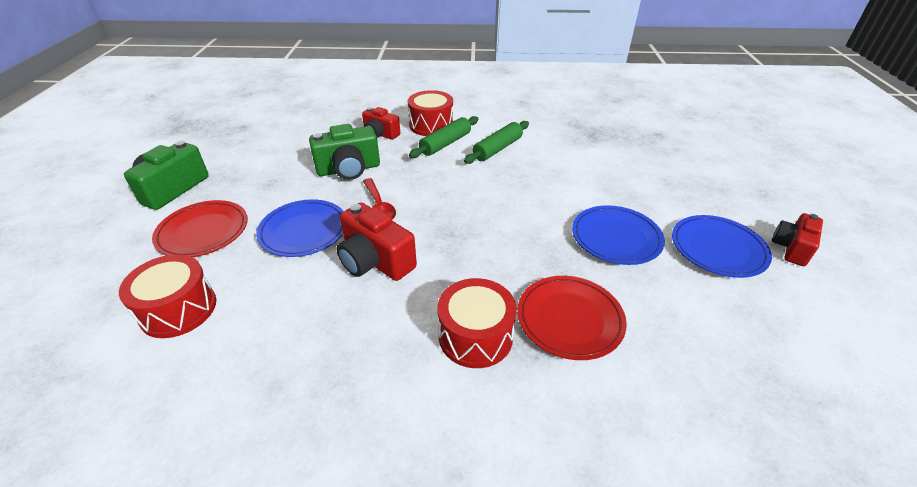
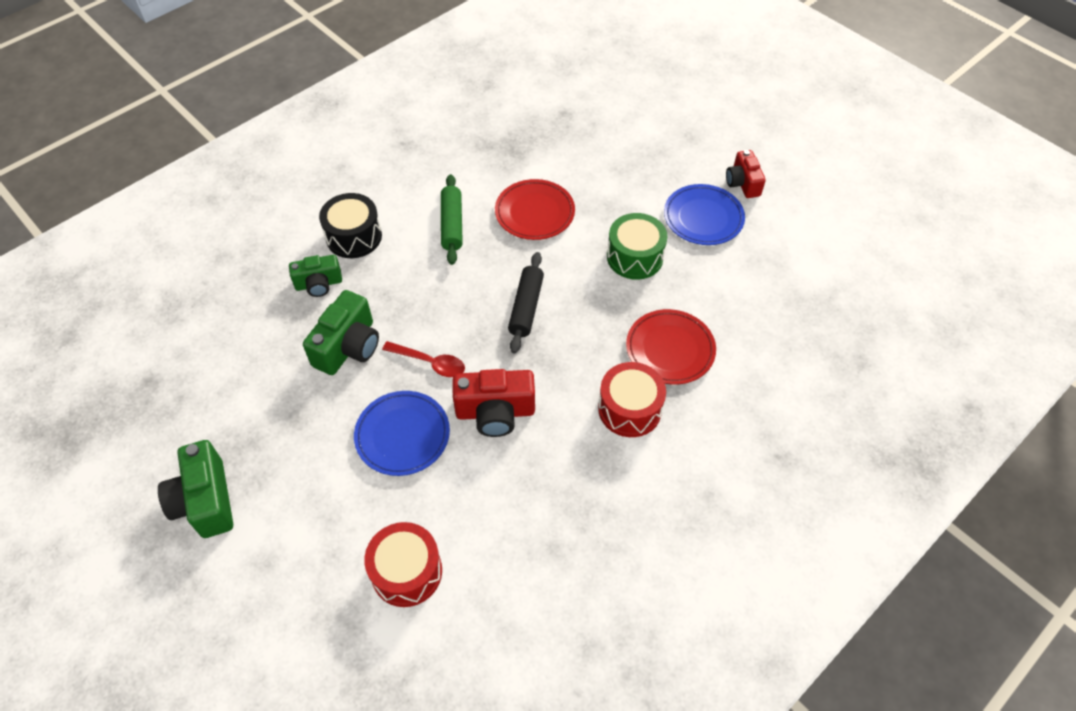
camera: 45 degrees left, 15 degrees up
(203, 232) = (316, 508): red plate -> red plate (534, 213)
(380, 134) = (319, 284): red camera -> green camera
(431, 125) = (354, 237): red drum -> black drum
(445, 144) = (398, 251): green rolling pin -> none
(485, 216) = (526, 307): none -> black rolling pin
(616, 238) = (635, 257): blue plate -> green drum

